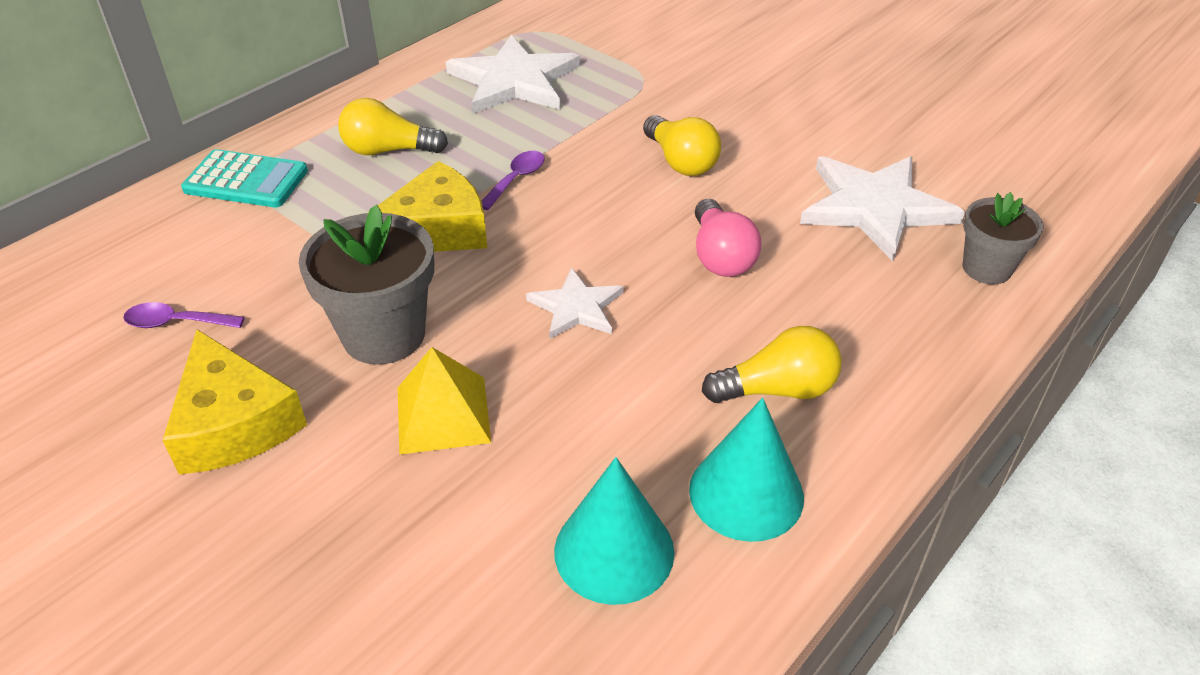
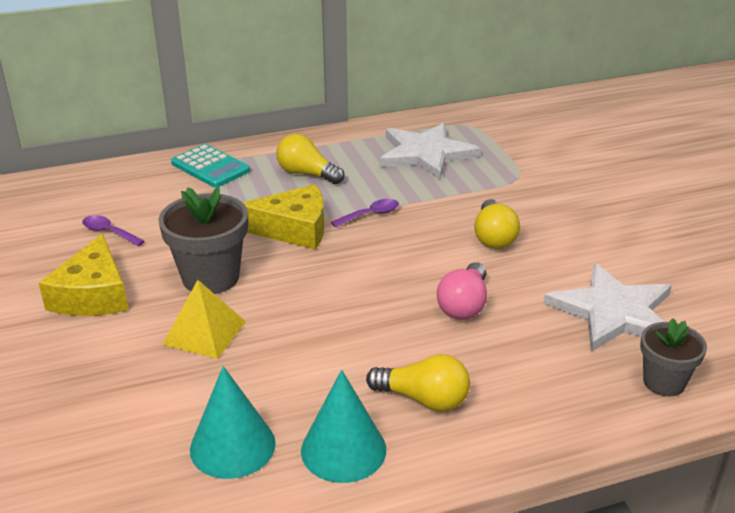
camera: 30 degrees right, 10 degrees down
(576, 307) = (338, 302): white star -> none

